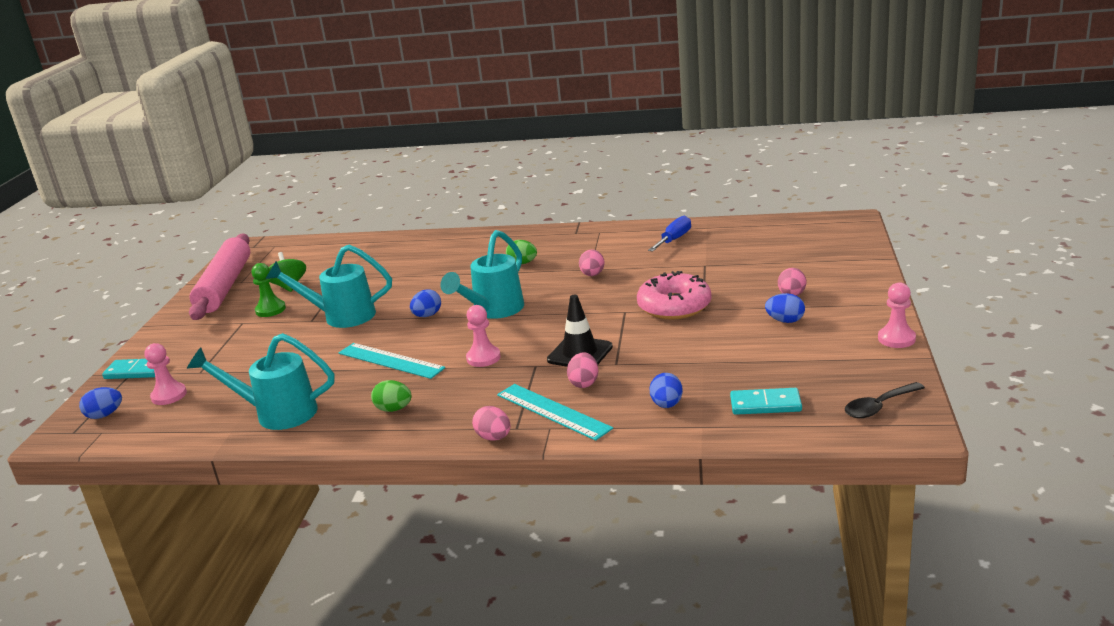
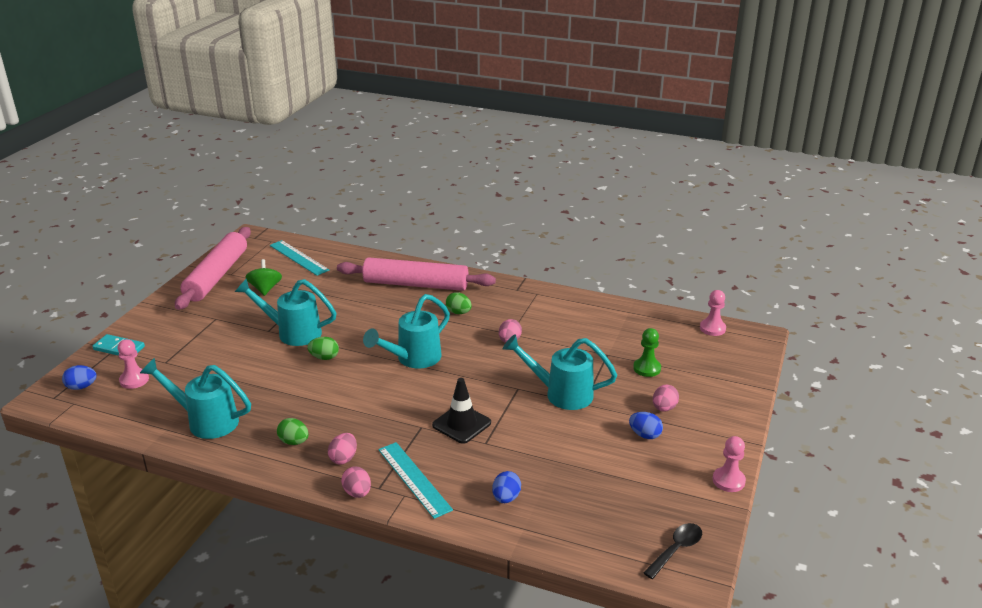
camera: 10 degrees right, 5 degrees up
(270, 310) = (242, 311): green pawn -> green pawn (647, 368)
(390, 330) = (324, 357): none -> green egg
(390, 361) = (311, 390): turquoise ruler -> turquoise ruler (298, 257)
(427, 315) = (359, 350): blue egg -> none
(461, 250) = (416, 284): none -> pink rolling pin
(483, 358) = (384, 407): pink pawn -> pink pawn (712, 328)
(584, 383) = (451, 456): pink egg -> pink egg (343, 458)
(674, 240) = (595, 319): blue screwdriver -> none
(674, 306) = (560, 394): pink donut -> turquoise watering can
(765, 404) = (585, 520): turquoise domino -> none
(878, 407) = (676, 549): black spoon -> black spoon turned 150 degrees clockwise

